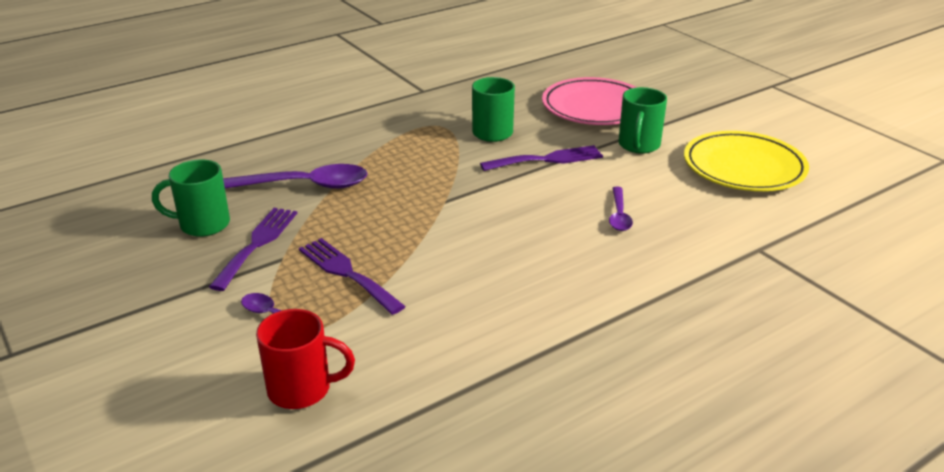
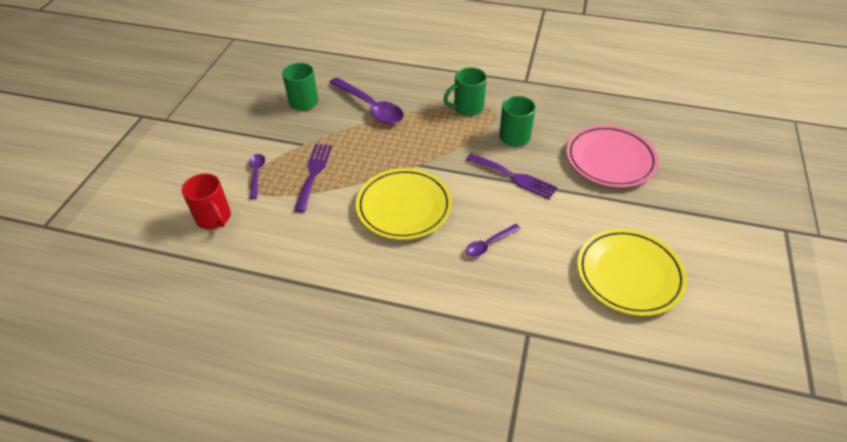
camera: 50 degrees right, 15 degrees up
(257, 244) = (306, 128): purple fork -> none
(496, 238) = (404, 207): none -> yellow plate
(638, 145) = (587, 207): green mug -> green mug (467, 108)

